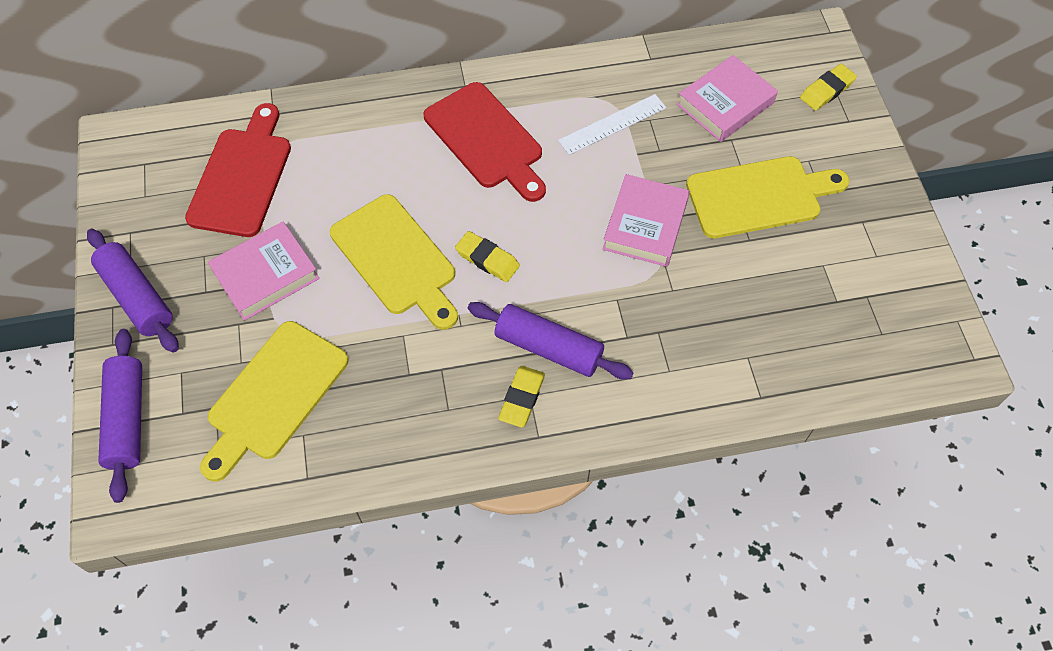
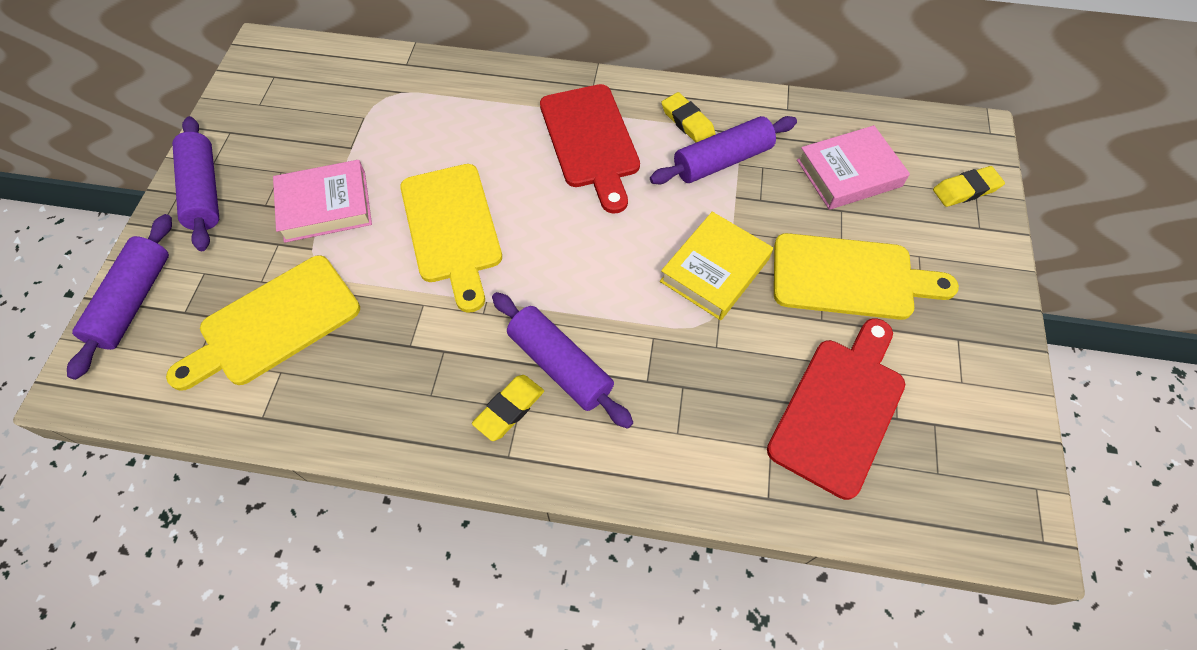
camera: 20 degrees right, 0 degrees up
(242, 177) = (350, 111): red cutting board -> red cutting board (839, 409)
(487, 259) = (539, 255): yellow eraser -> yellow eraser (687, 122)
(612, 124) = (722, 161): white ruler -> purple rolling pin
(645, 225) = (715, 270): pink book -> yellow book

